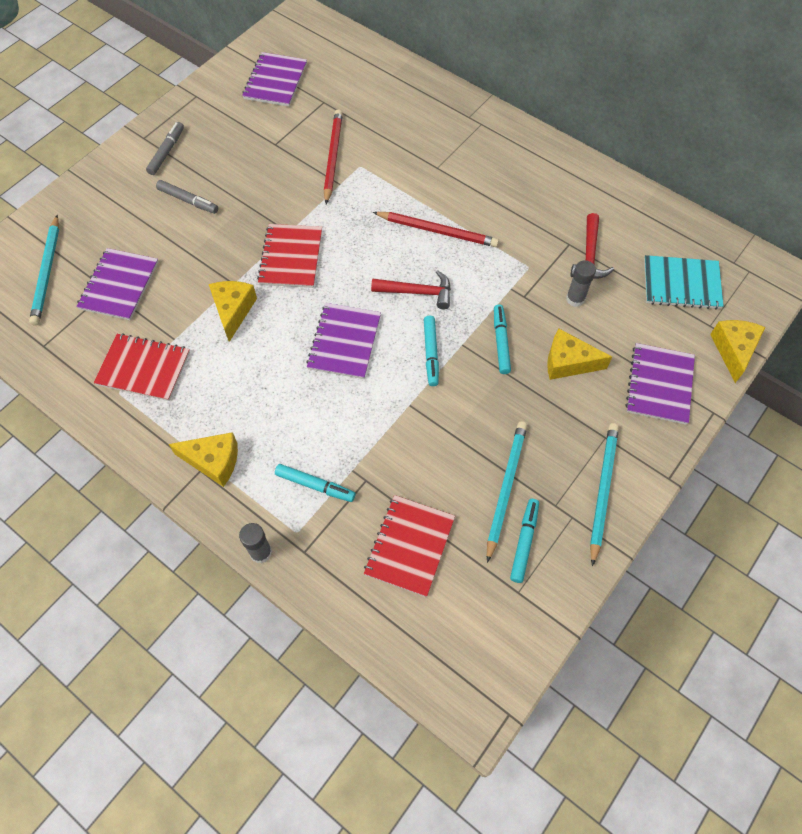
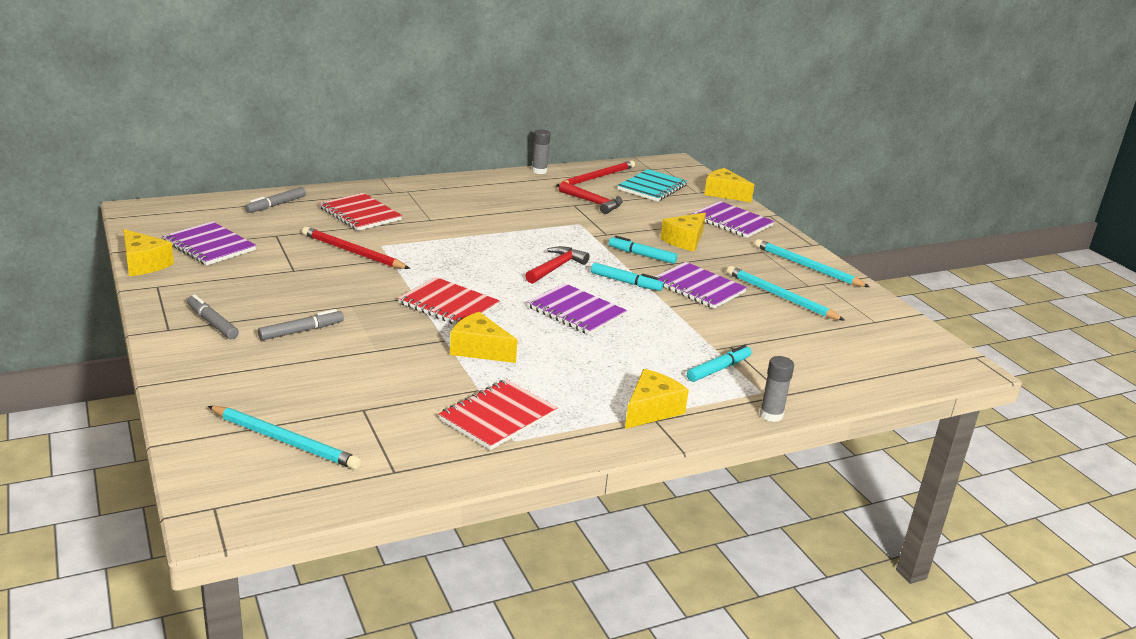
camera: 65 degrees left, 35 degrees down
(119, 285) = (366, 400): purple notebook -> purple notebook (698, 287)
(221, 70) = (144, 264): none -> yellow cheese
(375, 71) = (276, 205): none -> grey marker
(409, 546) = (808, 348): red notebook -> red notebook (360, 214)
(437, 231) = (500, 240): red pencil -> red pencil (596, 177)
(524, 542) = (833, 305): turquoise marker -> none
(575, 299) = (628, 220): grey glue stick -> grey glue stick (539, 171)

